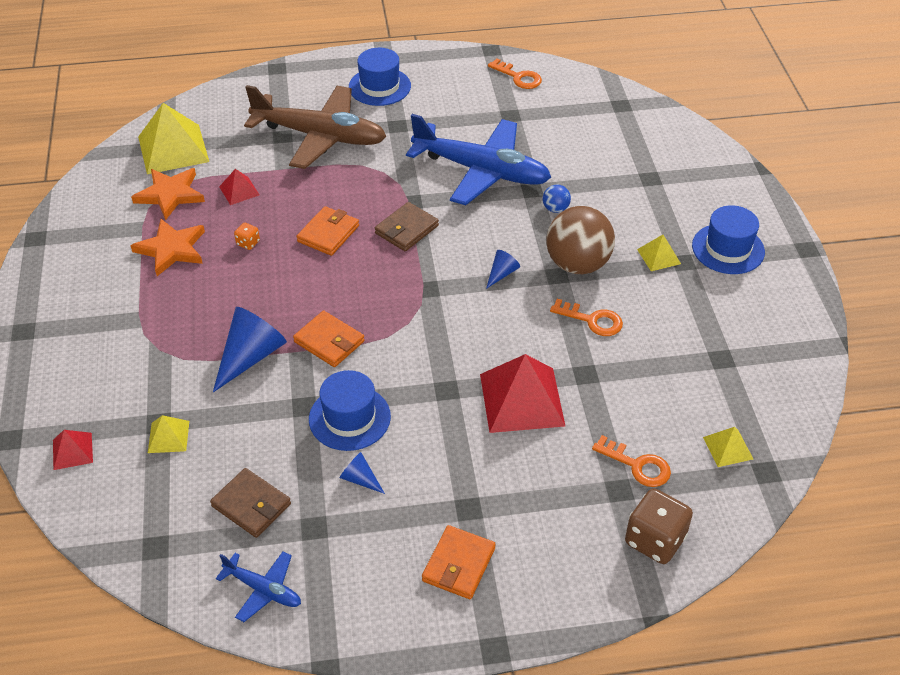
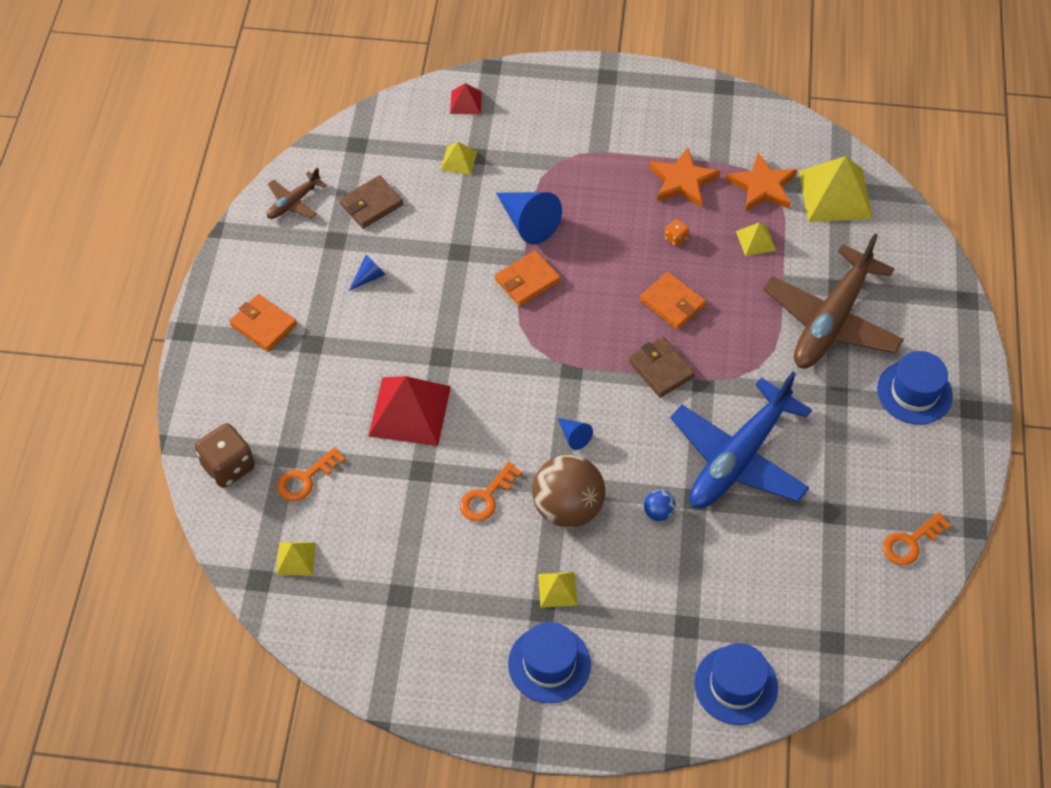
camera: 105 degrees right, 10 degrees up
(239, 191) = (755, 240): red pyramid -> yellow pyramid
(263, 589) = (294, 202): blue plane -> brown plane
(349, 418) = (435, 281): blue hat -> blue hat (736, 685)

